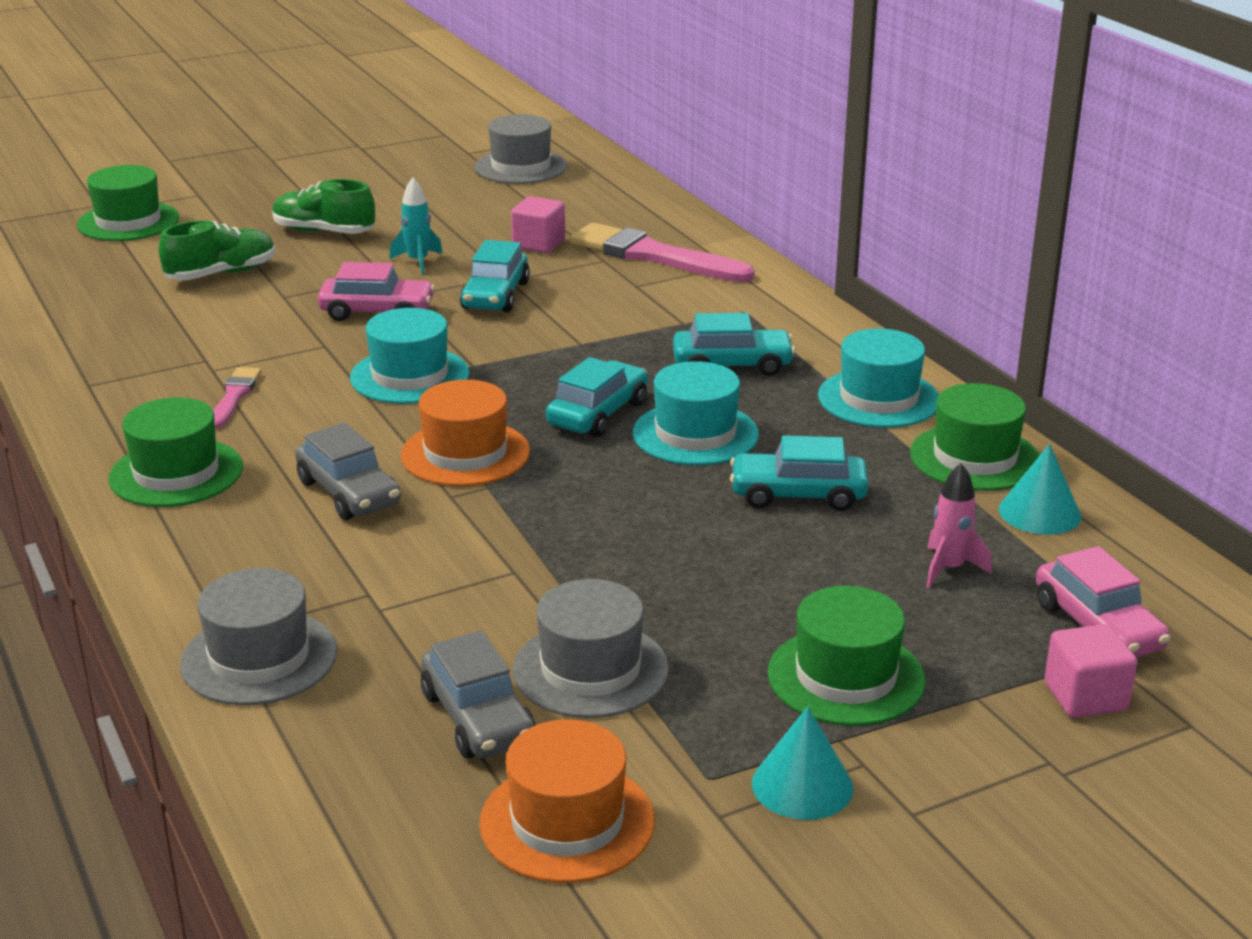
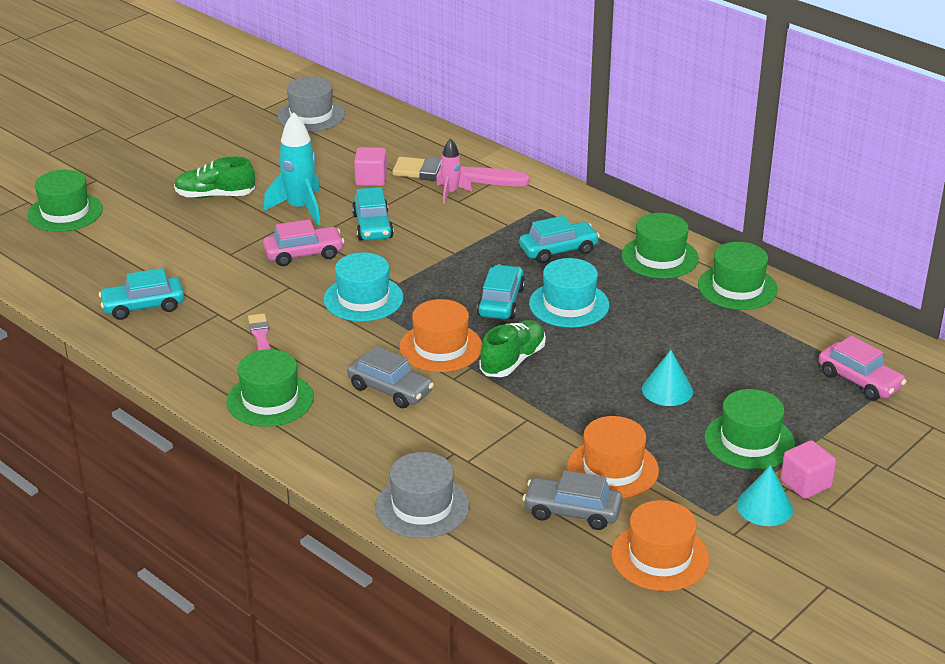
camera: 20 degrees left, 5 degrees up
(221, 274) = (171, 244): green shoe -> green shoe (512, 361)
(418, 262) = (300, 208): turquoise rocket -> turquoise rocket, size x1.72
(478, 718) = (572, 512): grey car -> grey car turned 150 degrees clockwise
(590, 669) = (612, 469): grey hat -> orange hat
(798, 495) = (654, 333): turquoise car -> turquoise car (143, 306)
(879, 398) = (659, 257): turquoise hat -> green hat
(949, 569) = (764, 363): pink rocket -> pink rocket (451, 193)
(1039, 512) = (792, 316): turquoise cone -> turquoise cone (667, 390)
(1085, 697) = (875, 423): pink cube -> pink cube (805, 484)

